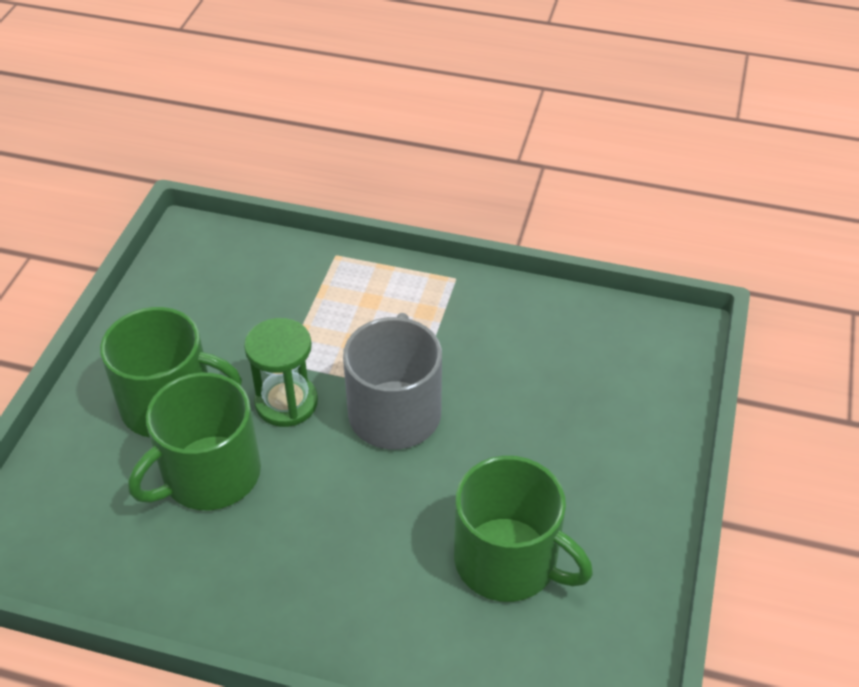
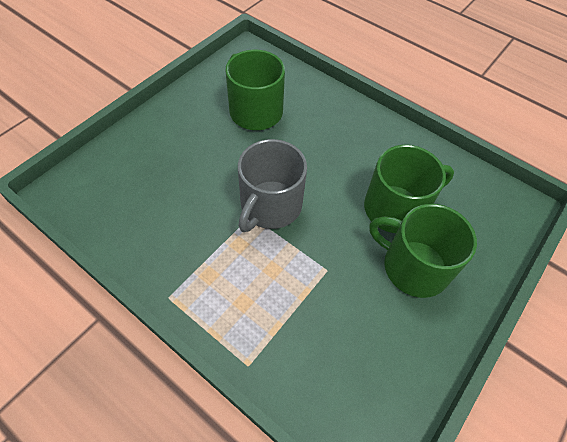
camera: 160 degrees left, 10 degrees up
(286, 402) = (335, 238): green hourglass -> none

